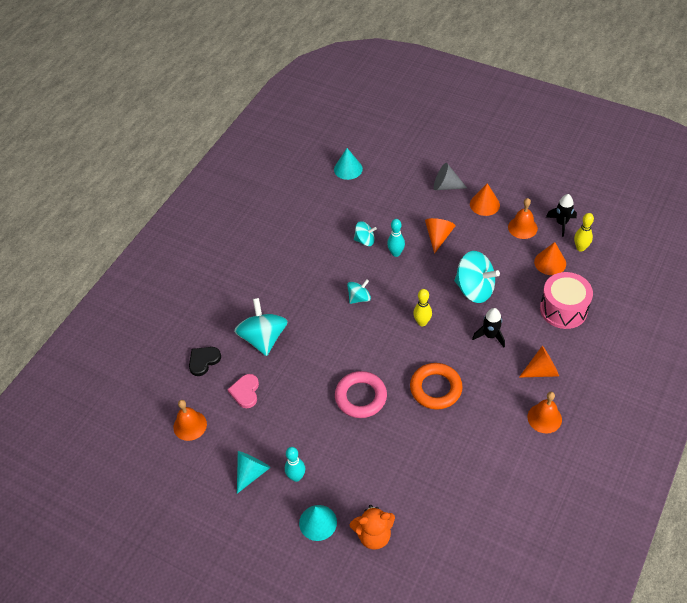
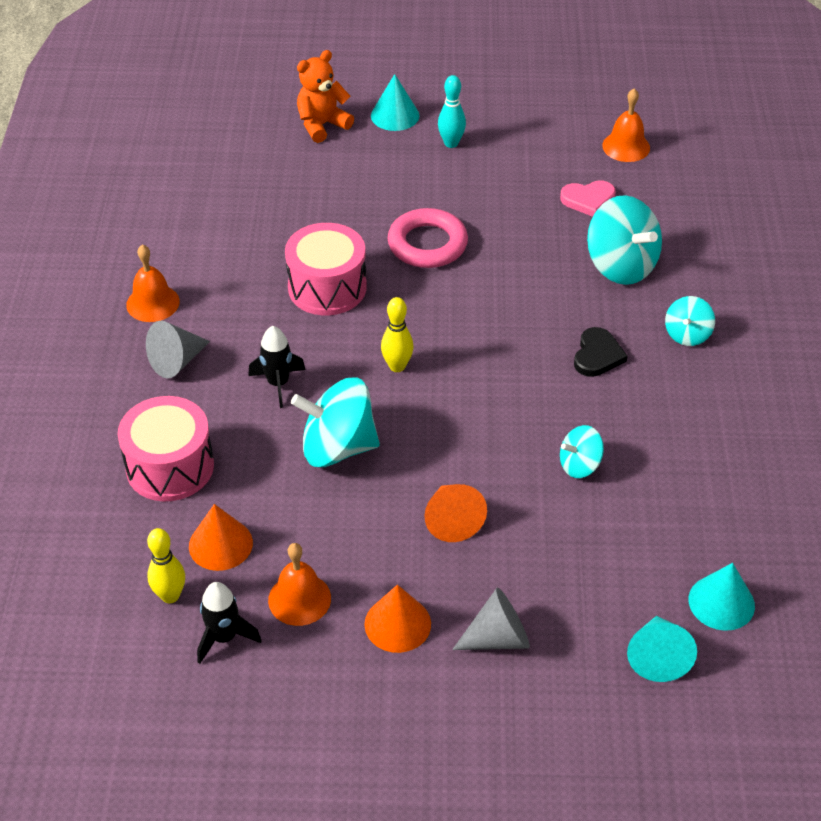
camera: 150 degrees right, 5 degrees down
(203, 361) = (677, 213): black heart -> black heart (597, 355)
(245, 392) = (588, 200): pink heart -> pink heart turned 105 degrees clockwise
(251, 472) = (508, 130): turquoise cone -> turquoise cone (657, 656)
(359, 298) = (521, 368): turquoise spinning top -> turquoise spinning top (687, 334)
(396, 253) = (509, 461): turquoise bowling pin -> none
(435, 388) = (327, 287): orange ring -> pink drum
(541, 371) = (177, 361): orange cone -> grey cone

